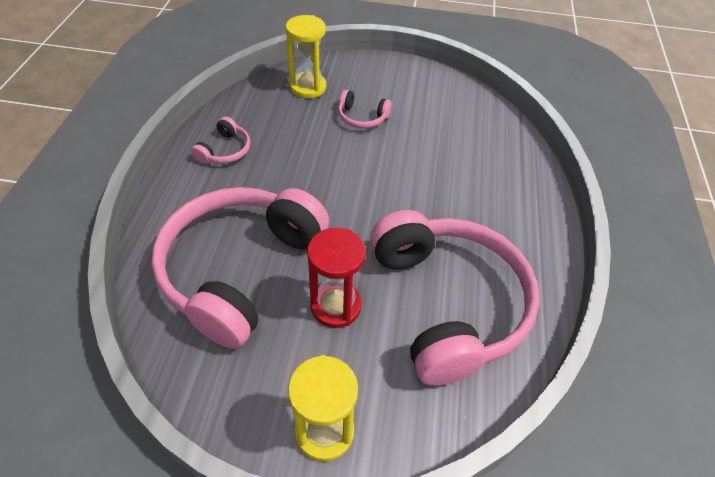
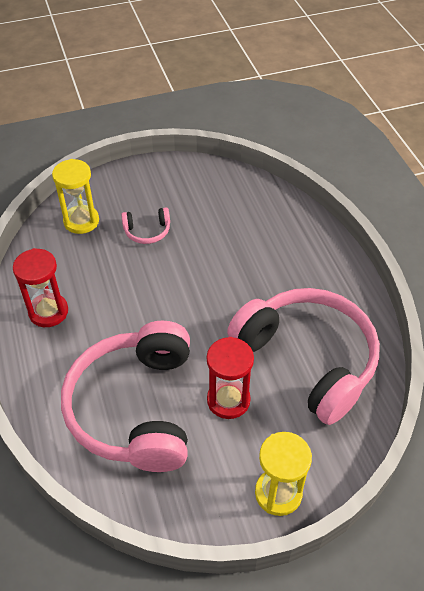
camera: 25 degrees left, 0 degrees up
(225, 150) = (48, 312): pink headphones -> red hourglass

